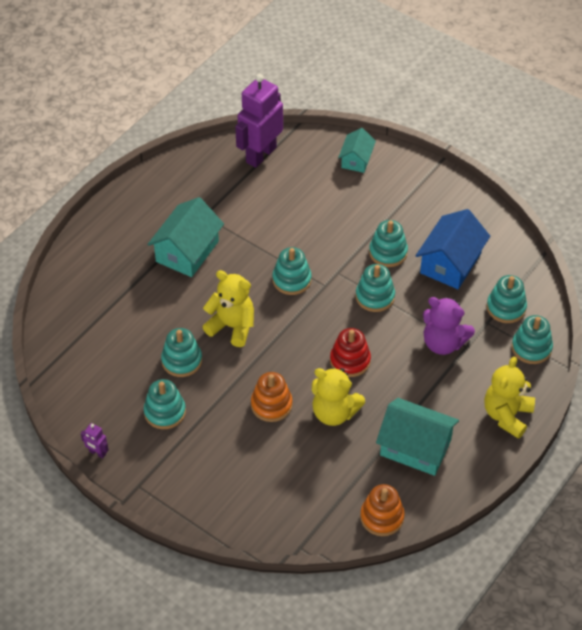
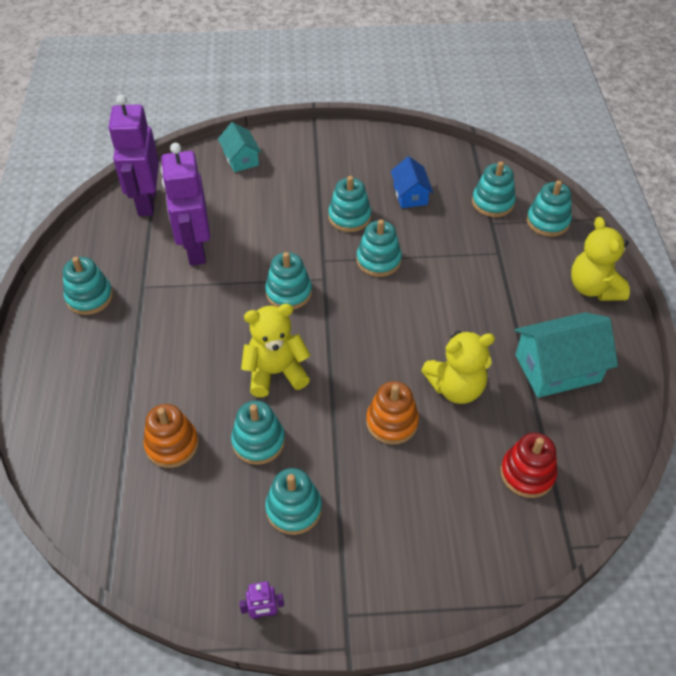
camera: 40 degrees left, 0 degrees up
(166, 202) = (89, 297): none -> turquoise stacking toy
(187, 251) = (158, 330): turquoise house -> none
(260, 210) = (195, 249): none -> purple robot
(350, 361) = (418, 330): red stacking toy -> red stacking toy (527, 473)
(382, 517) = (604, 455): orange stacking toy -> orange stacking toy (172, 445)
(443, 343) = (477, 262): purple teddy bear -> none
(450, 263) = (410, 194): blue house -> blue house, size x0.59

